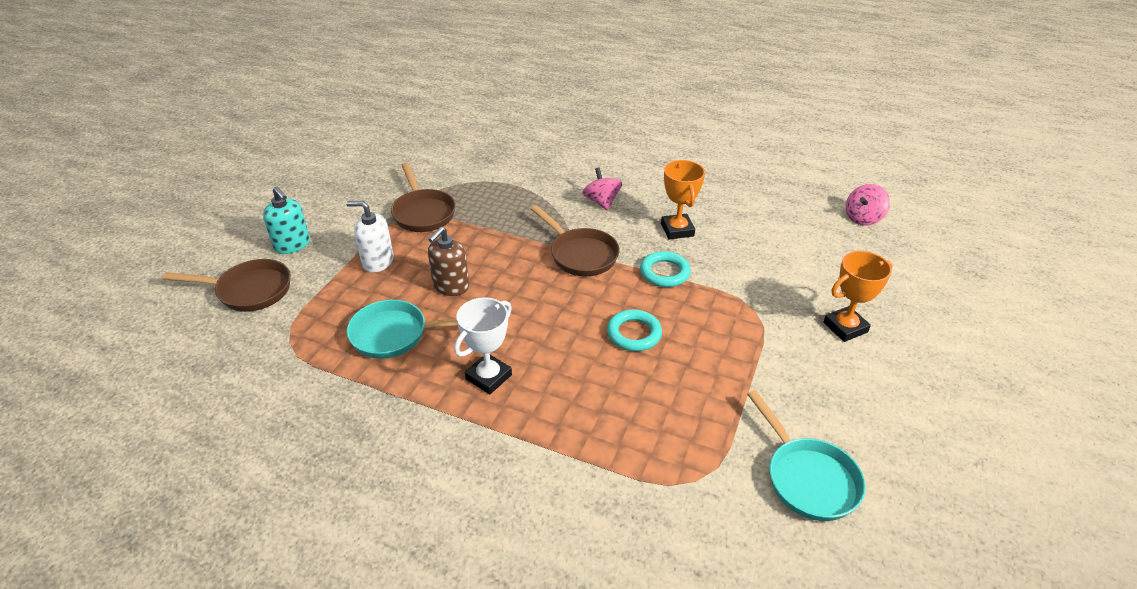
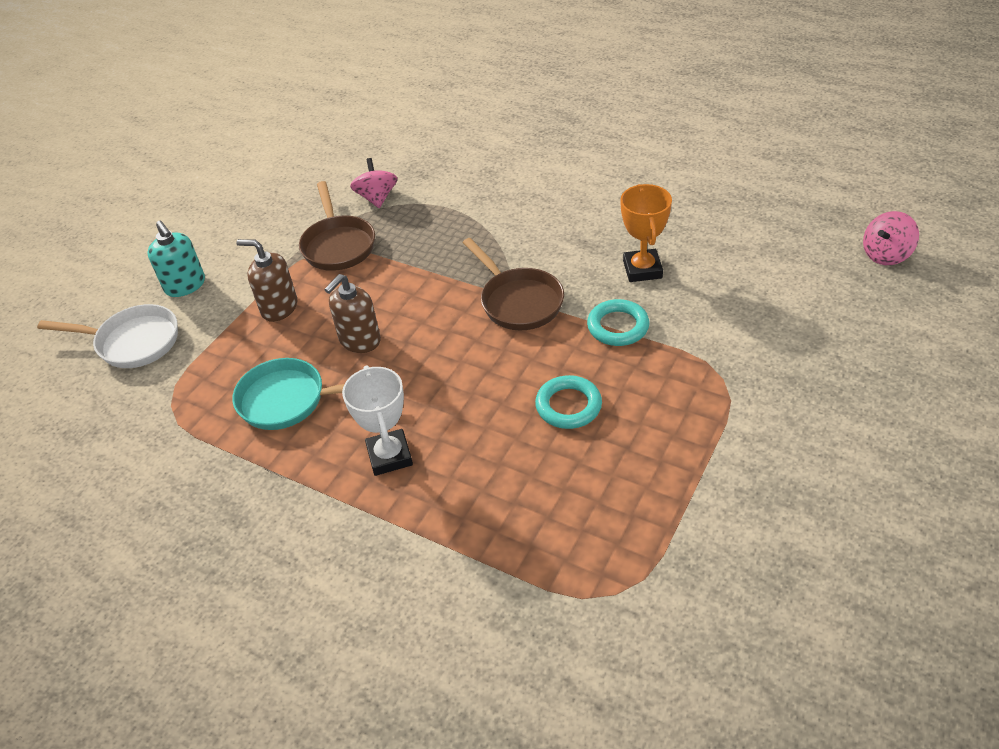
camera: 10 degrees right, 5 degrees up
(249, 290) = (133, 342): brown pan -> white pan
(377, 261) = (279, 307): white soap dispenser -> brown soap dispenser
(488, 377) = (389, 456): white trophy -> white trophy turned 60 degrees counterclockwise
(601, 202) = (554, 231): pink spinning top -> pink spinning top (377, 198)
(807, 478) = (752, 597): turquoise pan -> none
(845, 327) = (834, 404): orange trophy -> none

